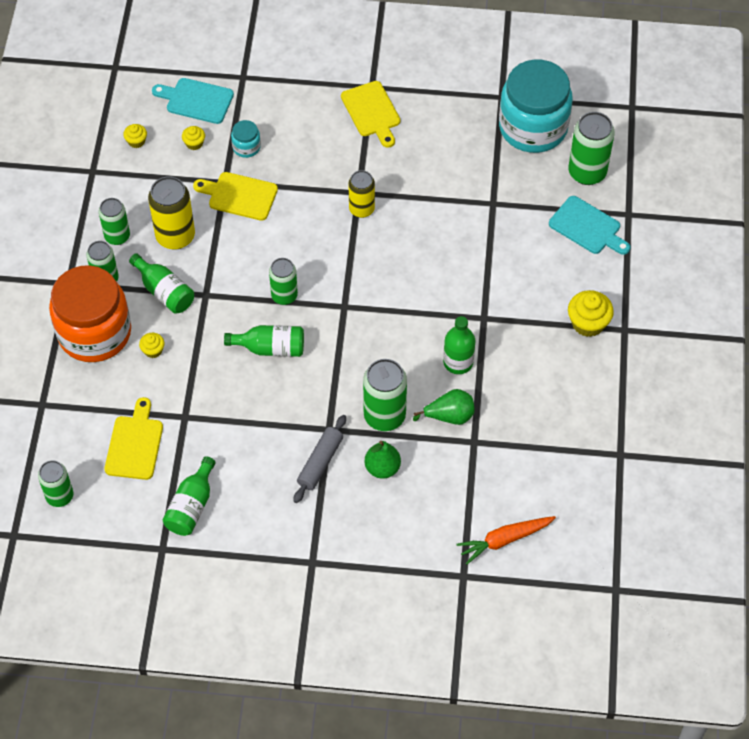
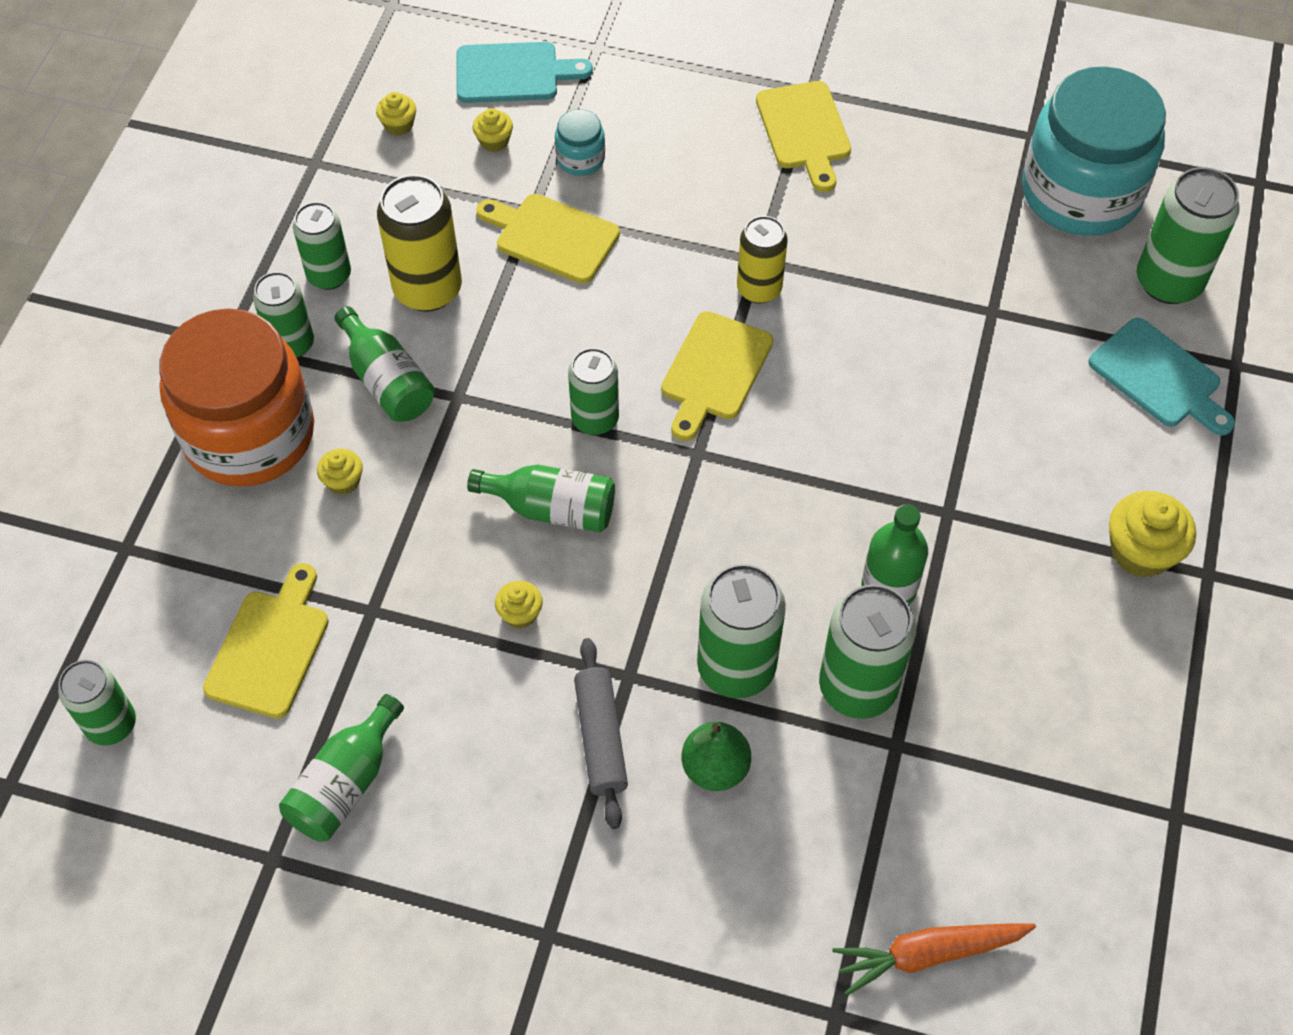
camera: 10 degrees right, 0 degrees up
(196, 100) = (513, 73): turquoise cutting board -> turquoise cutting board turned 150 degrees clockwise
(265, 406) = (520, 614): none -> yellow cupcake
(320, 462) = (600, 738): grey rolling pin -> grey rolling pin turned 45 degrees counterclockwise
(345, 259) = (714, 371): none -> yellow cutting board
(449, 416) = (857, 687): green pear -> green can

